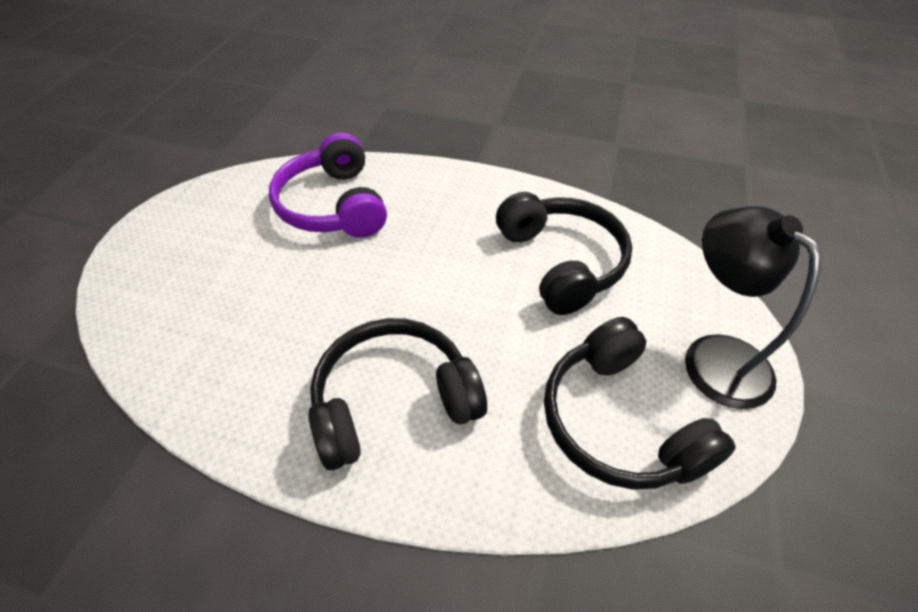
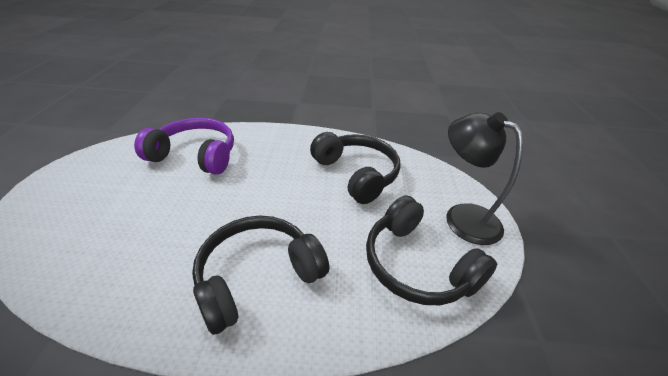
camera: 15 degrees left, 10 degrees down
(333, 205) = (195, 155): purple headphones -> purple headphones turned 135 degrees clockwise

